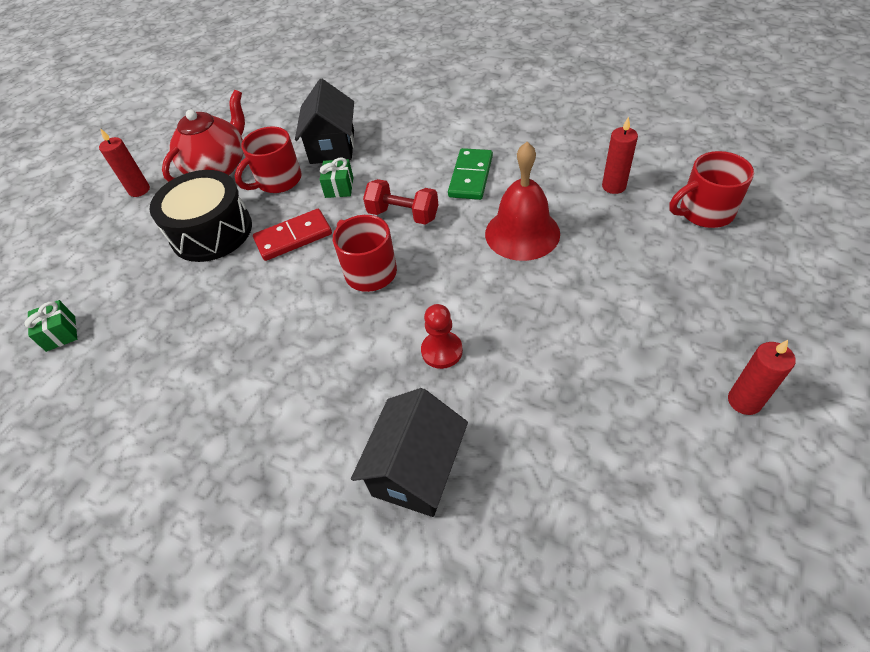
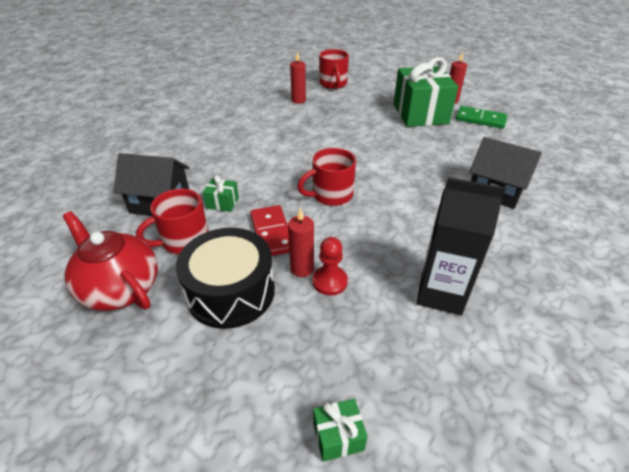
camera: 85 degrees left, 10 degrees down
(139, 190) = (101, 372): red candle -> red candle (302, 269)
(200, 398) = (440, 293): none -> black carton
(278, 181) = (184, 240): red mug -> red mug turned 90 degrees clockwise
(403, 215) = (278, 174): red dumbbell -> none
(442, 351) = (410, 173): red pawn -> red pawn (329, 281)
(471, 176) = (255, 142): green domino -> green domino (480, 119)
(522, 233) = (322, 133): red bell -> none
(650, 350) = (420, 114): none -> green gift

